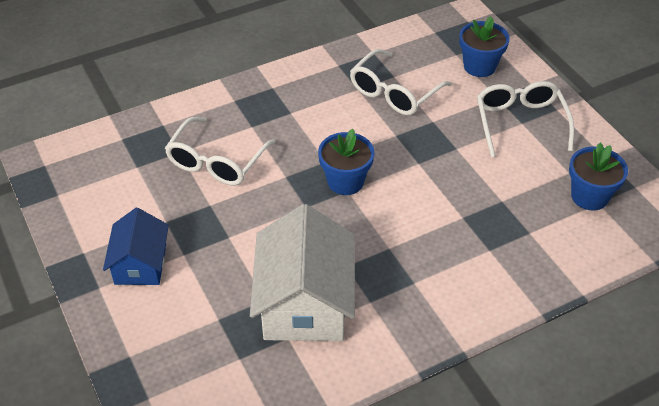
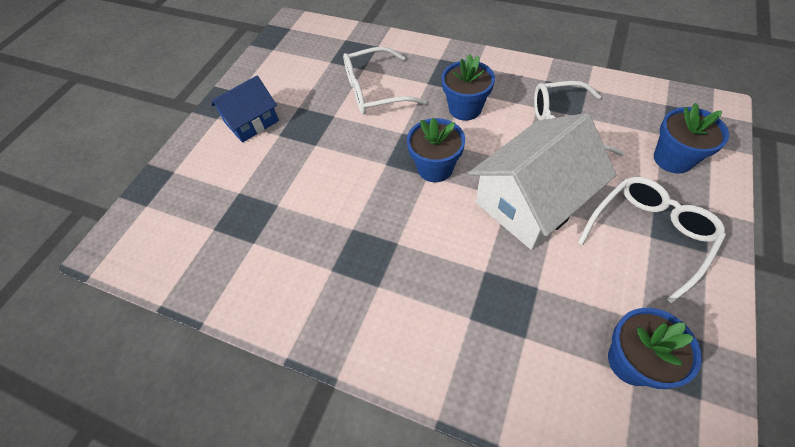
camera: 55 degrees right, 10 degrees up
(304, 303) = (293, 229): white house -> white house (531, 201)
(308, 125) = (465, 108): none -> blue flower pot

